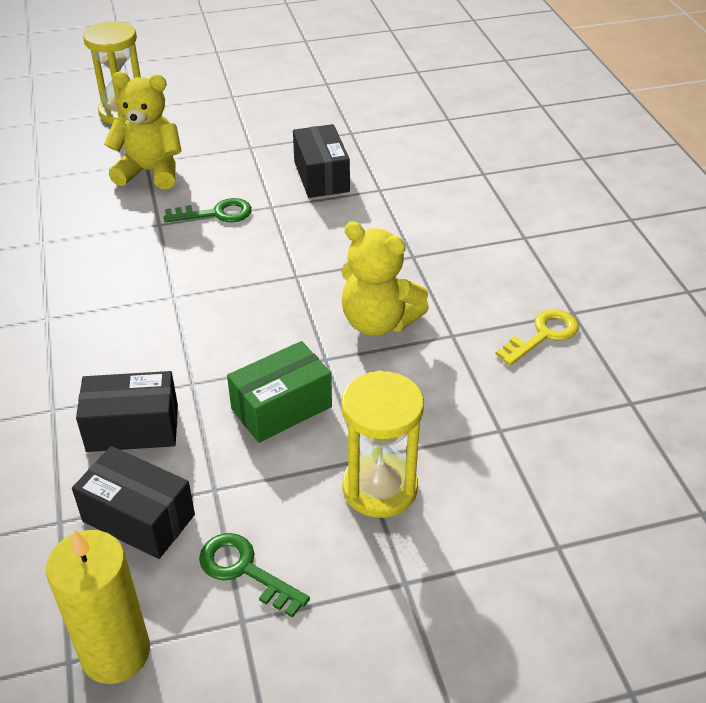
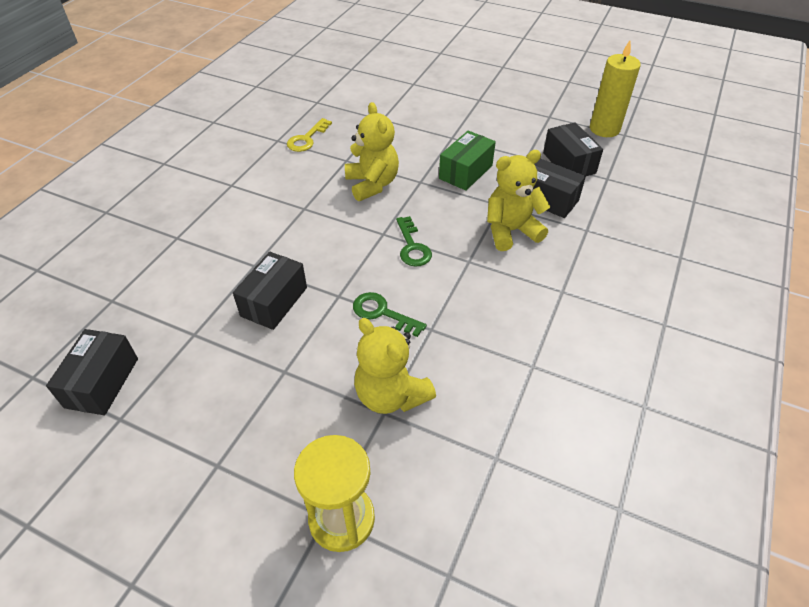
camera: 140 degrees left, 5 degrees up
(151, 355) = (511, 231): none -> yellow teddy bear
(244, 570) = (536, 128): green key -> green key (412, 247)
(281, 408) = (466, 172): green box -> green box turned 60 degrees counterclockwise
(368, 88) = (102, 382): none -> black box
(379, 488) = (456, 125): yellow hourglass -> none
(543, 335) = (307, 139): yellow key -> yellow key turned 60 degrees counterclockwise

